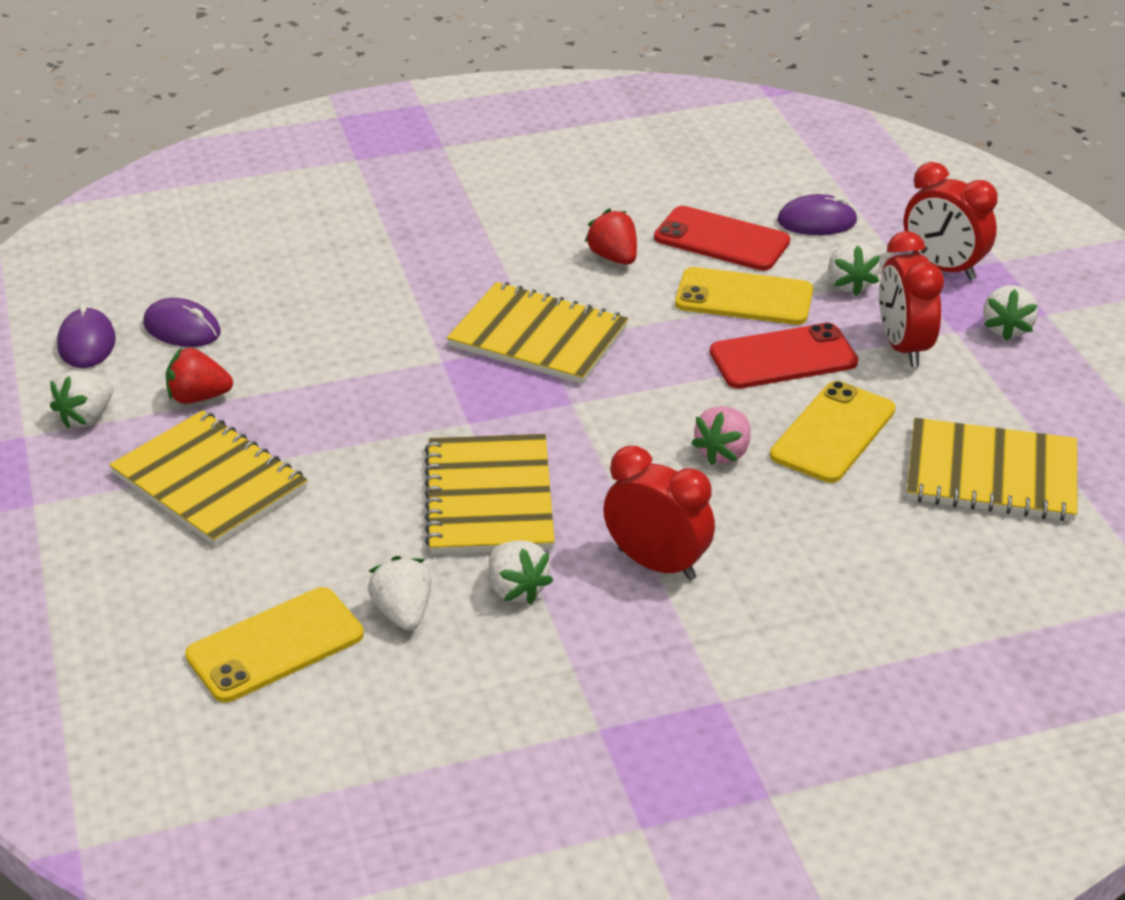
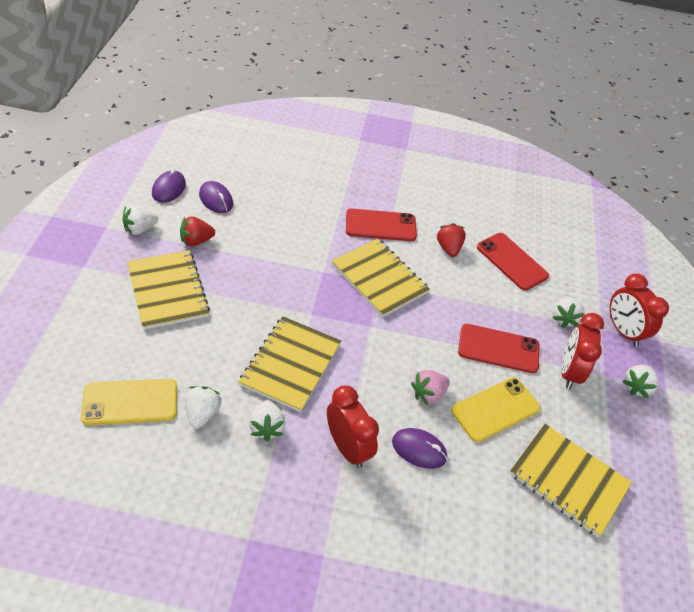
camera: 20 degrees right, 10 degrees up
(198, 397) = (196, 241): red strawberry -> red strawberry turned 45 degrees counterclockwise
(484, 266) = (380, 225): none -> red phone
(744, 297) = (501, 302): yellow phone -> none
(817, 221) = (570, 272): purple mouse -> purple mouse (419, 449)

